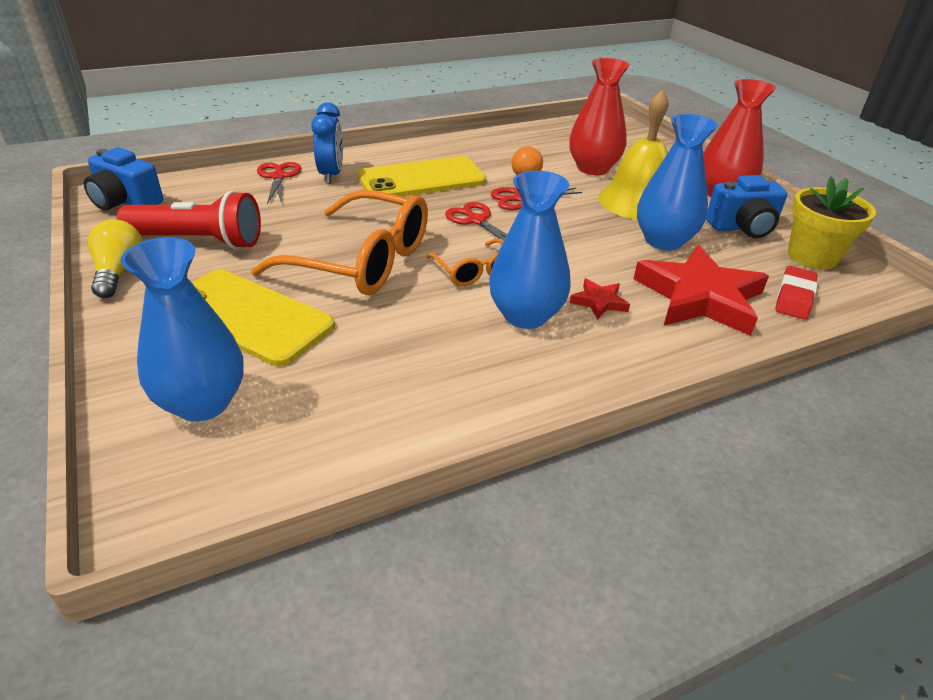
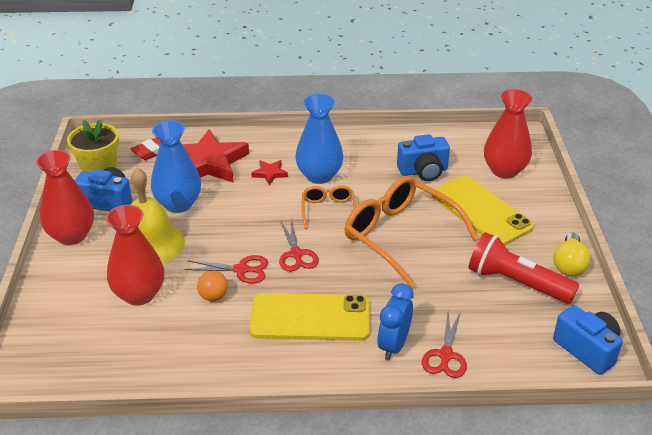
camera: 155 degrees left, 0 degrees up
(202, 403) = (504, 170): blue vase -> red vase
(360, 363) = (423, 171): none -> blue camera

